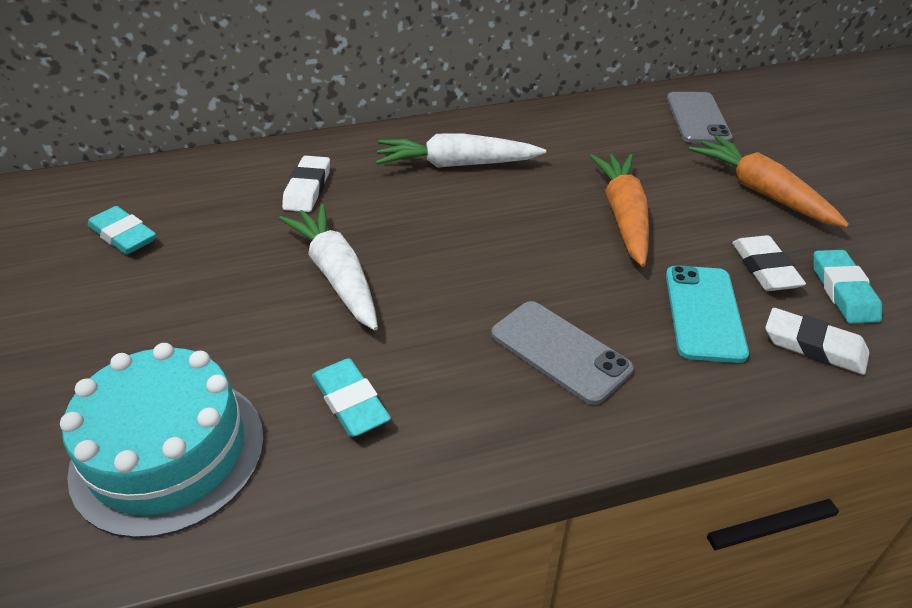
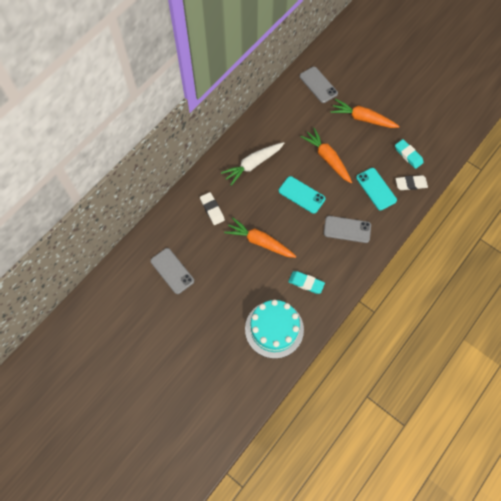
camera: 35 degrees left, 25 degrees up
(123, 235) = (172, 271): turquoise eraser -> grey phone
(337, 275) = (260, 242): white carrot -> orange carrot
(509, 245) = (301, 195): none -> turquoise phone
(765, 268) = (382, 158): white eraser -> none

